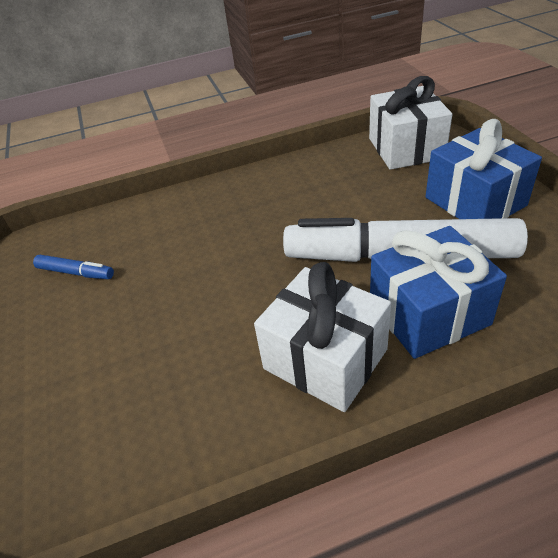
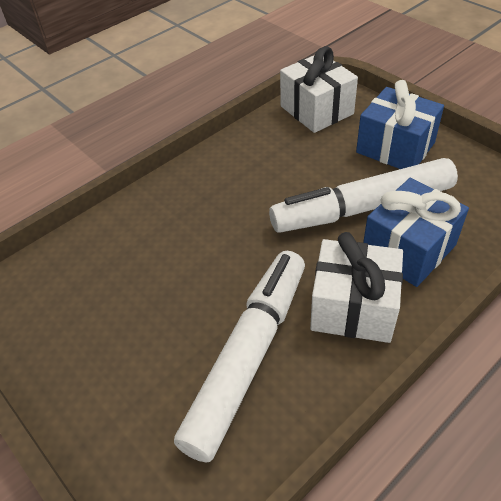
camera: 25 degrees left, 5 degrees up
(76, 272) = (84, 299): blue marker -> none
(183, 374) = (248, 356): none -> white marker

